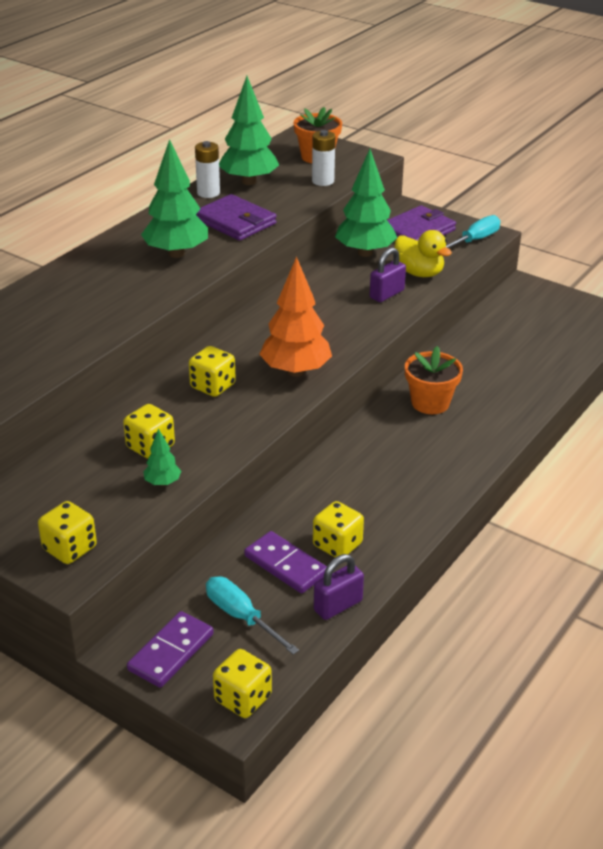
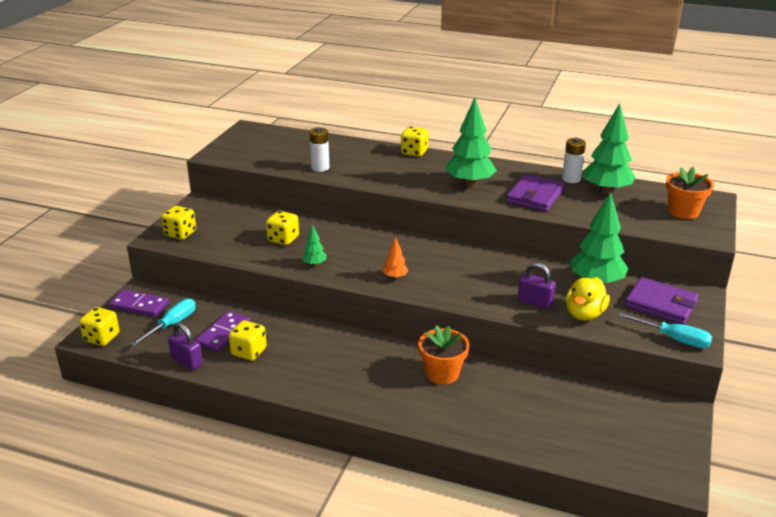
camera: 75 degrees right, 5 degrees down
(162, 483) = (248, 250): green tree -> green tree (314, 264)
(213, 386) = (360, 248): yellow dice -> yellow dice (414, 152)
(295, 371) = (395, 277): orange tree -> orange tree, size x0.46
(323, 181) = (639, 220): white battery -> white battery (320, 168)

